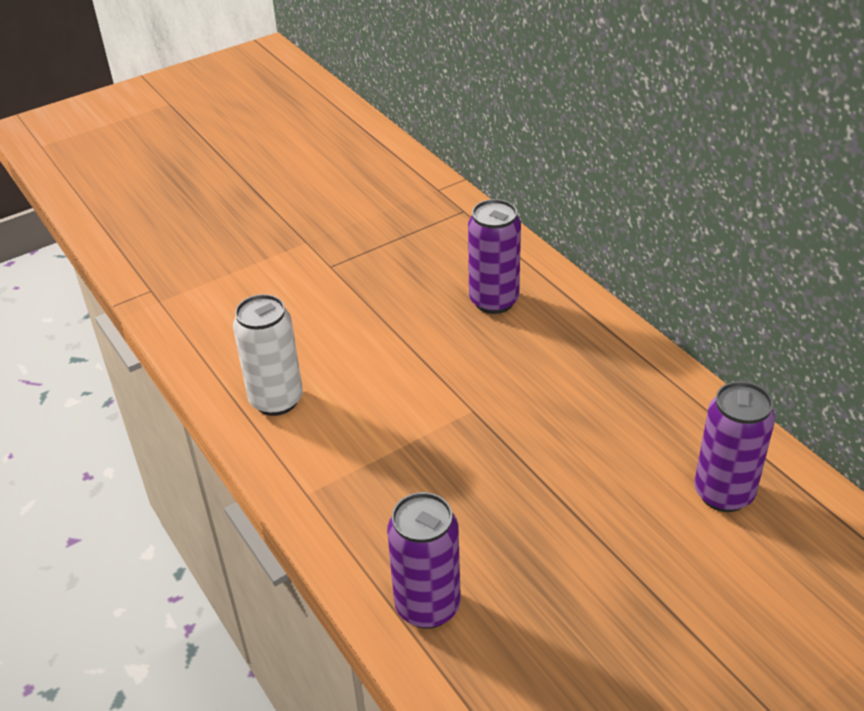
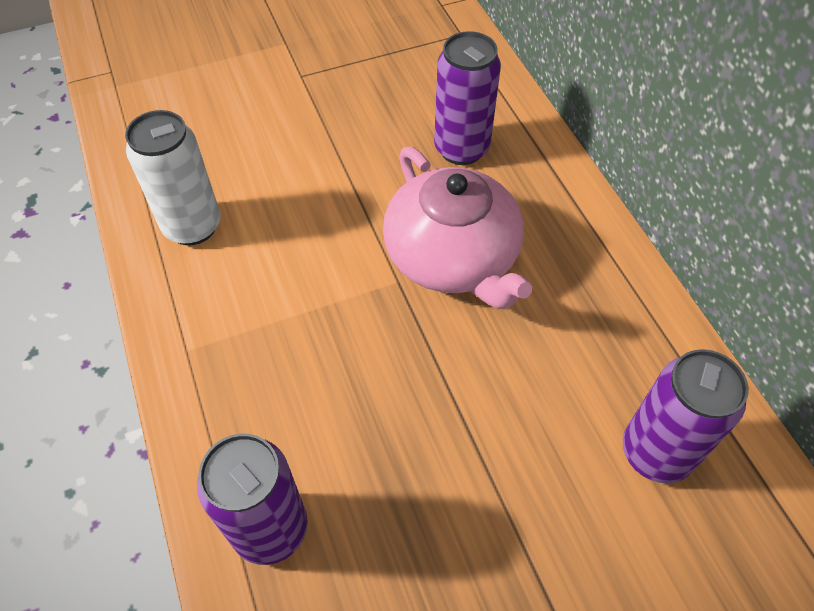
camera: 10 degrees right, 15 degrees up
(514, 384) = (453, 257): none -> pink teapot

